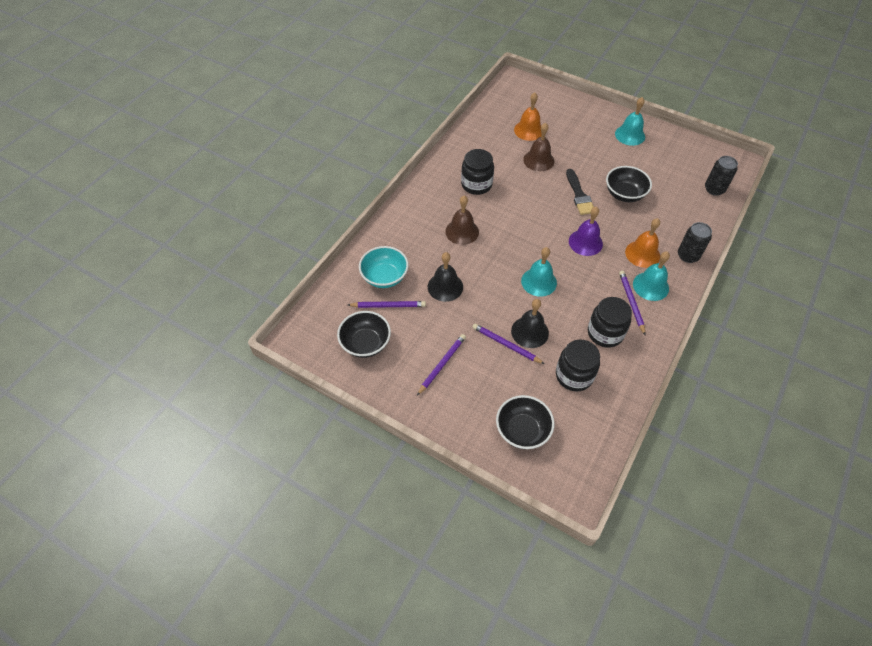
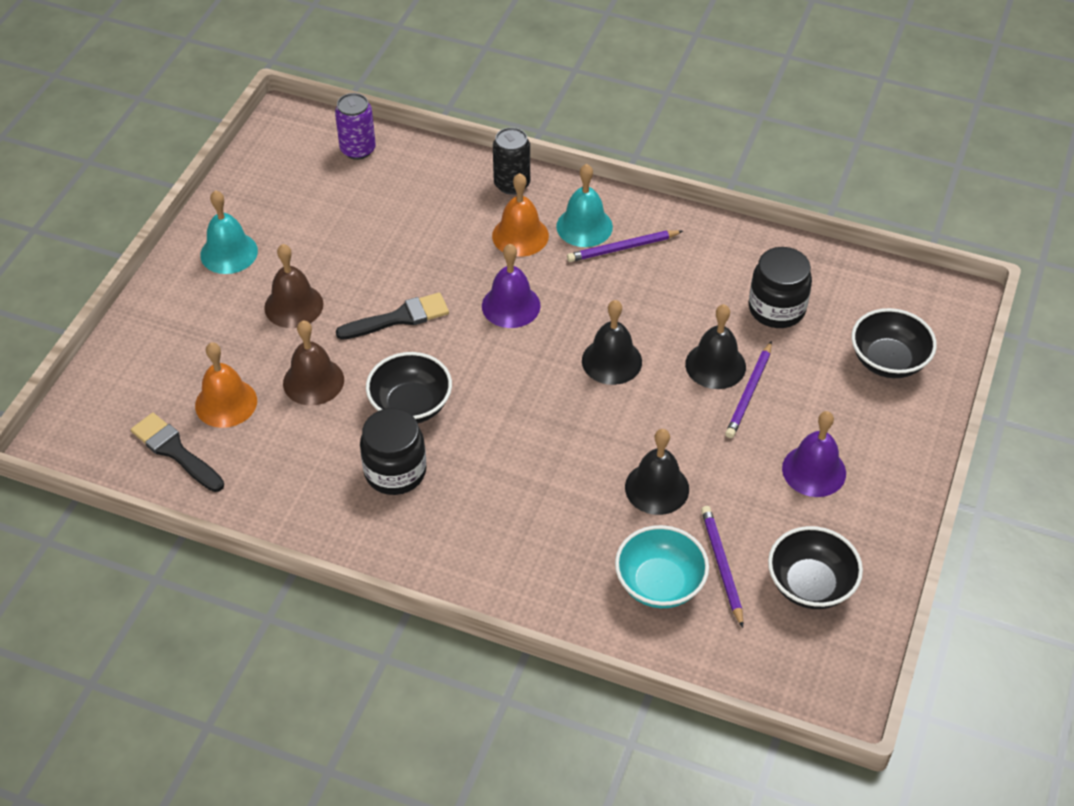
camera: 100 degrees left, 5 degrees down
(442, 364) = (814, 470): purple pencil -> purple bell
(462, 231) = (522, 480): brown bell -> brown bell (293, 305)
(502, 114) = (175, 451): none -> black brush
(539, 282) = (611, 361): turquoise bell -> black bell
(605, 333) = (689, 277): black jar -> none
(624, 194) = (387, 258): black bowl -> black bowl (411, 406)
(714, 189) = (358, 149): black can -> purple can

